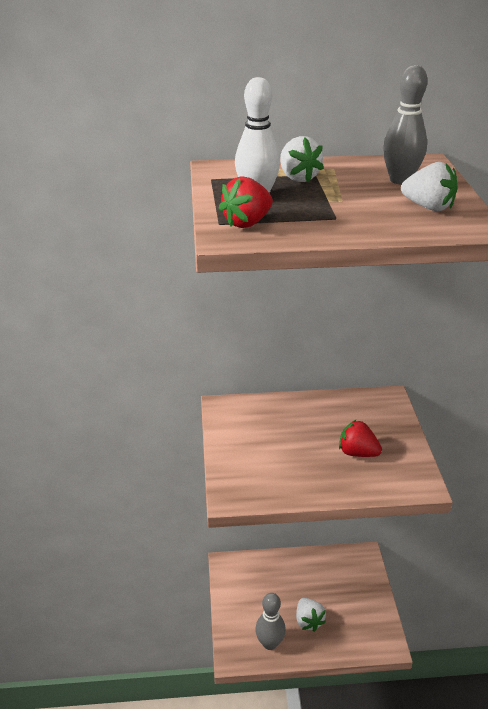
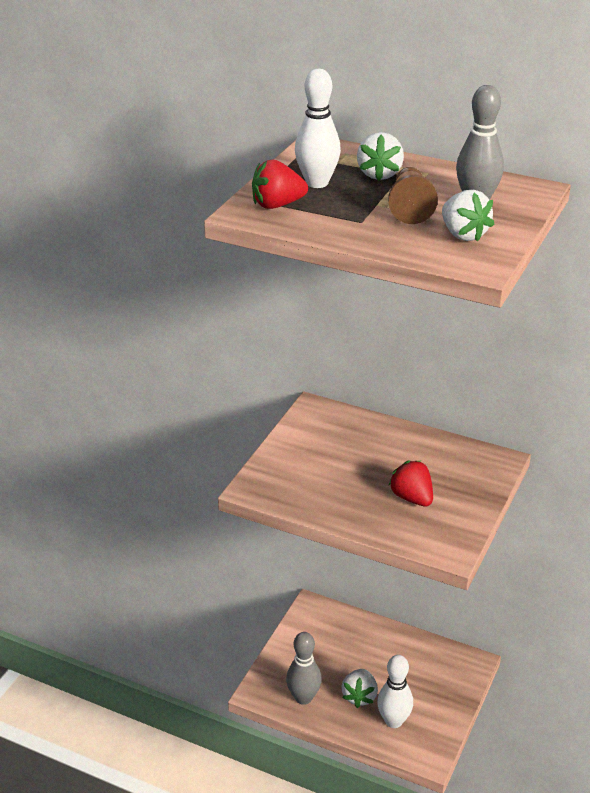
camera: 30 degrees right, 0 degrees up
(345, 628) = (393, 721): none -> white bowling pin
(358, 197) = (410, 208): none -> brown pawn

